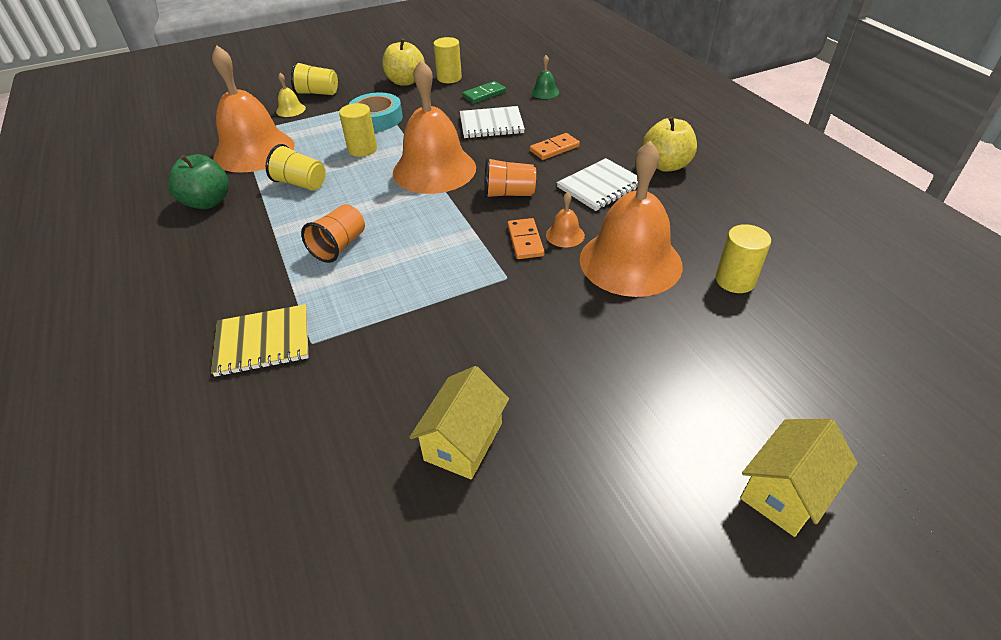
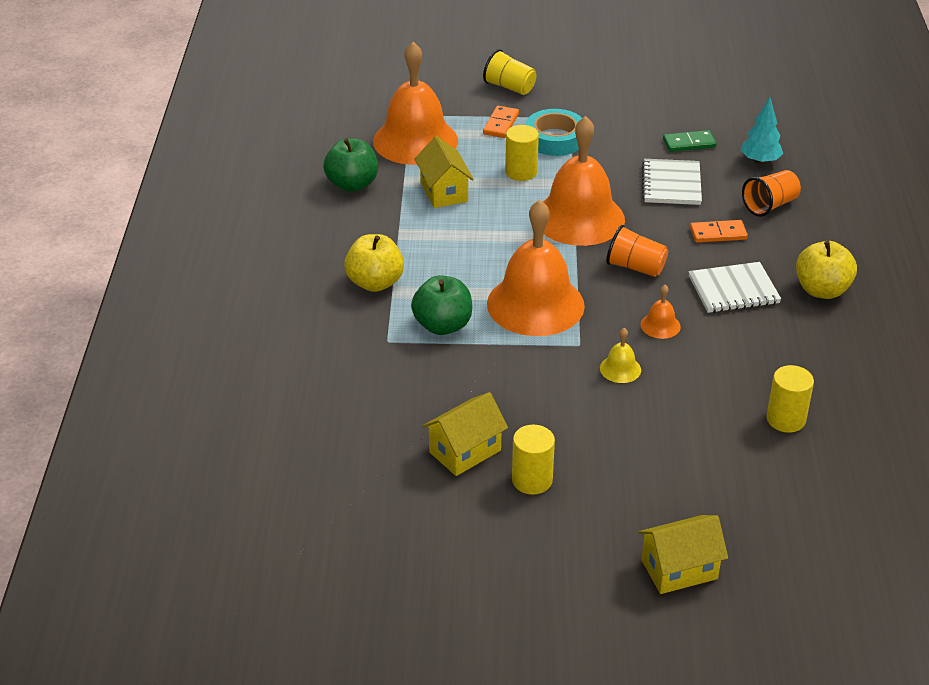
camera: 25 degrees right, 5 degrees down
(263, 342) = (350, 327): yellow notebook -> none
(290, 110) = (472, 101): yellow bell -> yellow bell (620, 369)
(301, 183) = (444, 192): yellow cup -> yellow house
(339, 246) = (449, 267): orange cup -> orange cup (770, 205)
(362, 305) = (443, 325): none -> green apple
(405, 81) = (612, 99): yellow apple -> yellow apple (375, 283)
(449, 78) = (664, 109): yellow cylinder -> yellow cylinder (532, 480)
(491, 124) = (671, 184): white notebook -> white notebook turned 75 degrees clockwise
(525, 241) = (619, 318): orange domino -> orange domino (501, 124)
(545, 92) = (760, 161): green bell -> turquoise tree
(630, 261) = (702, 370): orange bell -> orange bell (535, 304)

